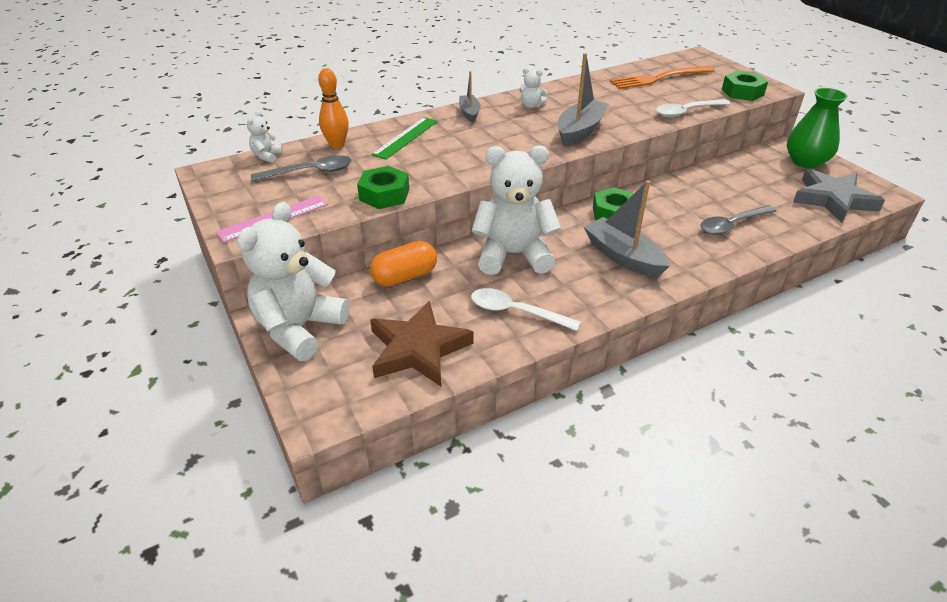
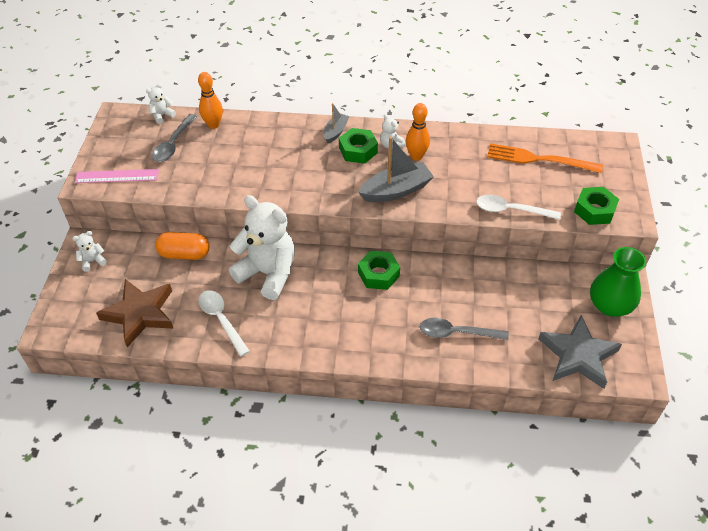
camera: 35 degrees right, 10 degrees up
(299, 328) = (93, 261): white teddy bear -> white teddy bear, size x0.41
(310, 172) = (173, 144): grey spoon -> grey spoon turned 90 degrees clockwise
(384, 194) = (197, 188): green nut -> green nut (358, 150)
(405, 138) = (264, 138): green ruler -> none
(563, 105) = (416, 156): none -> orange bowling pin
(623, 257) = (339, 316): grey boat -> none

